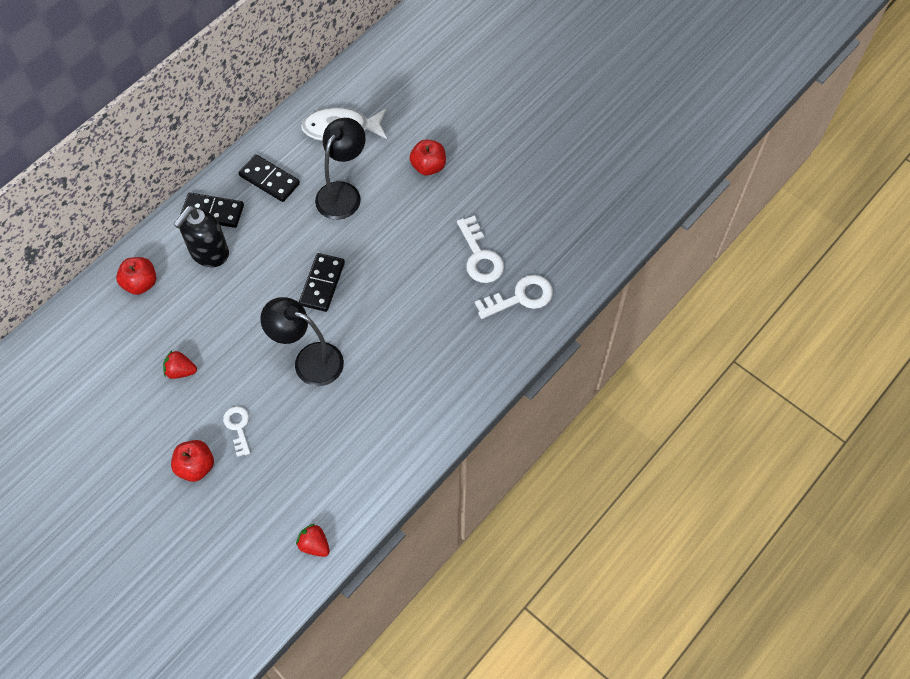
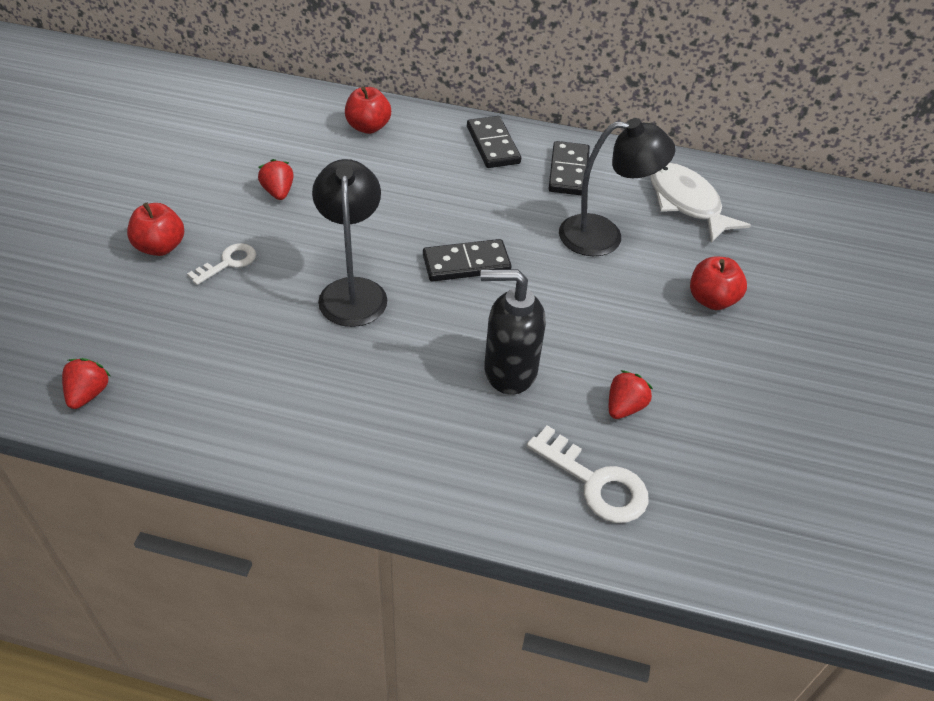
camera: 60 degrees right, 15 degrees down
(209, 253) = (440, 160): black soap dispenser -> black soap dispenser (509, 371)
(480, 256) = (624, 407): white key -> red strawberry

